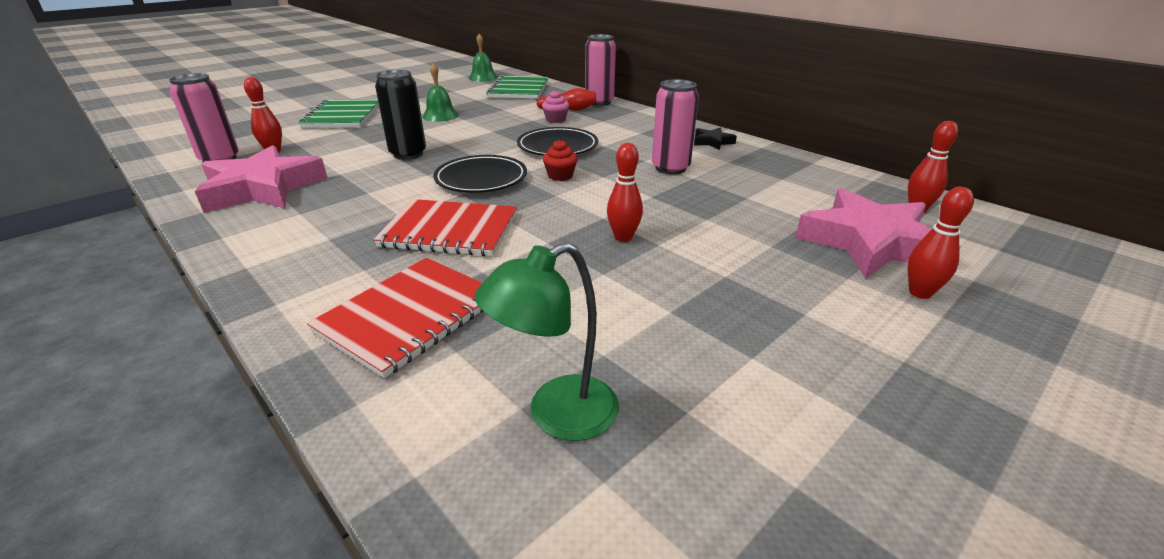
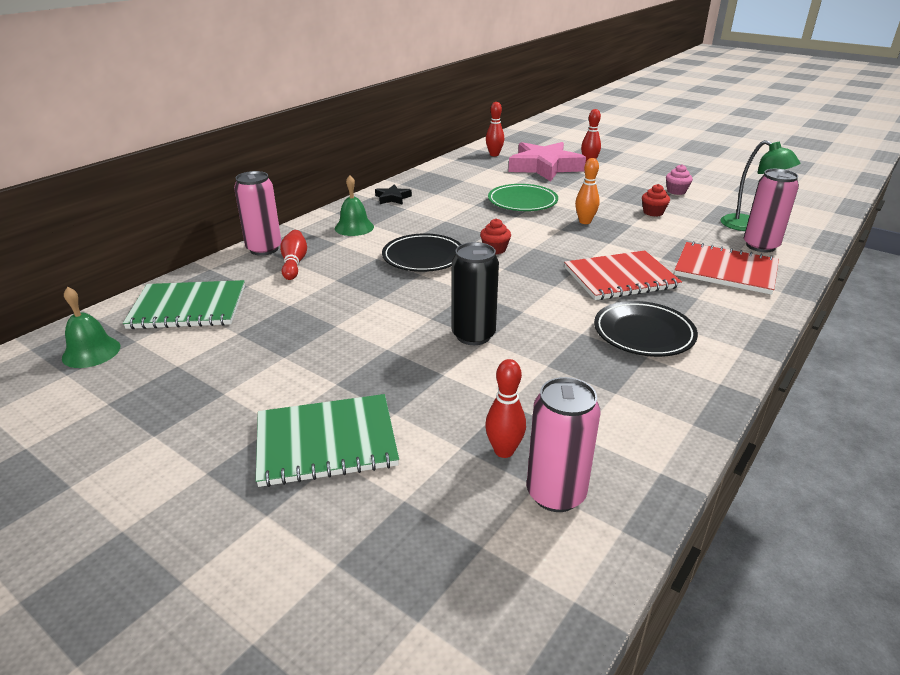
camera: 100 degrees left, 0 degrees up
(262, 188) = (616, 405): pink star -> none
(440, 115) = (320, 346): green bell -> green bell (354, 227)
(450, 230) = (620, 278): red notebook -> red notebook turned 75 degrees clockwise
(481, 179) = (519, 282): black plate -> black plate (643, 333)
(556, 120) = (335, 267): pink cupcake -> pink cupcake (676, 191)
(623, 237) = (585, 221): red bowling pin -> orange bowling pin
(650, 306) = (653, 212): none -> red cupcake
(670, 168) = (459, 211): pink can -> pink can (760, 246)
(701, 205) = (522, 202): none -> green plate

